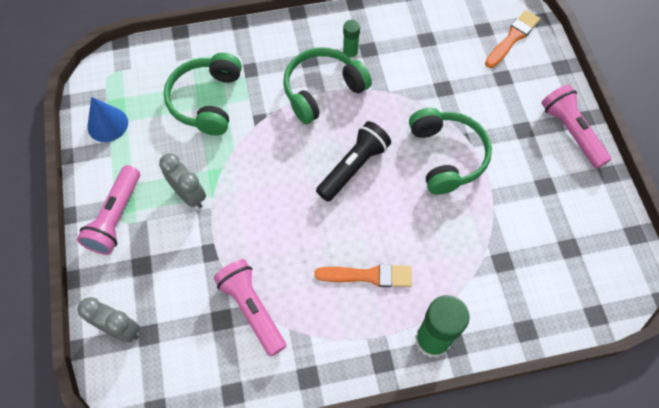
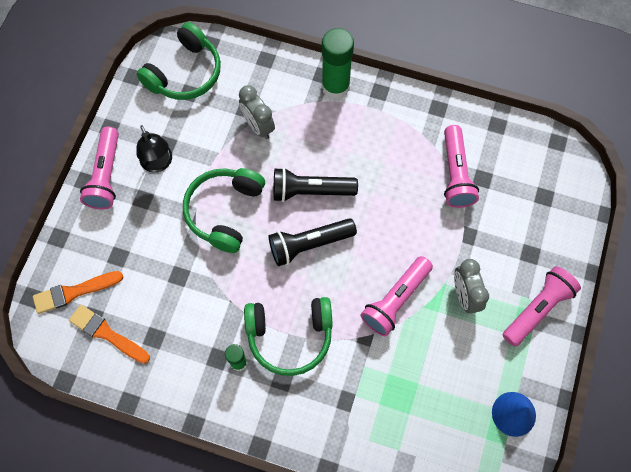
camera: 150 degrees left, 5 degrees up
(120, 329) = (564, 211): grey clock -> grey clock (258, 126)
(207, 101) = (406, 387): green headphones -> green headphones (185, 73)
(250, 160) = (396, 300): none -> pink flashlight
(368, 276) = (353, 152): orange brush -> orange brush (107, 333)
(383, 215) = (311, 191): none -> black flashlight
(537, 165) = (158, 164): none -> black lamp

